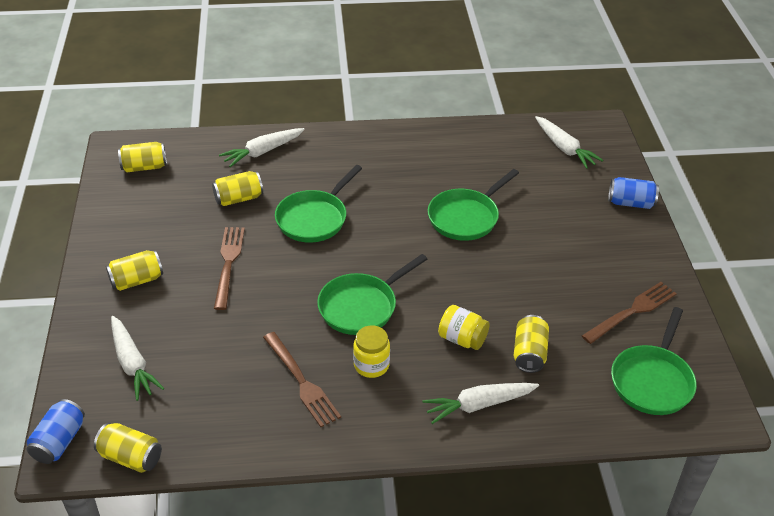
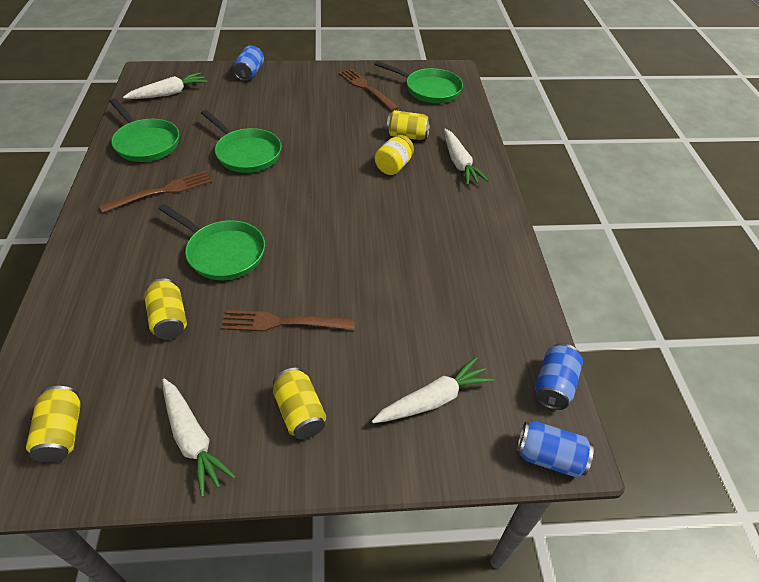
camera: 90 degrees left, 5 degrees up
(131, 457) = (554, 385): yellow can -> blue can
(262, 152) = (83, 300): white carrot -> white carrot (192, 439)
(302, 382) = (446, 260): brown fork -> brown fork (162, 191)
(361, 306) = (354, 221): green pan -> green pan (146, 143)
(371, 365) = (424, 217): yellow jar -> none

